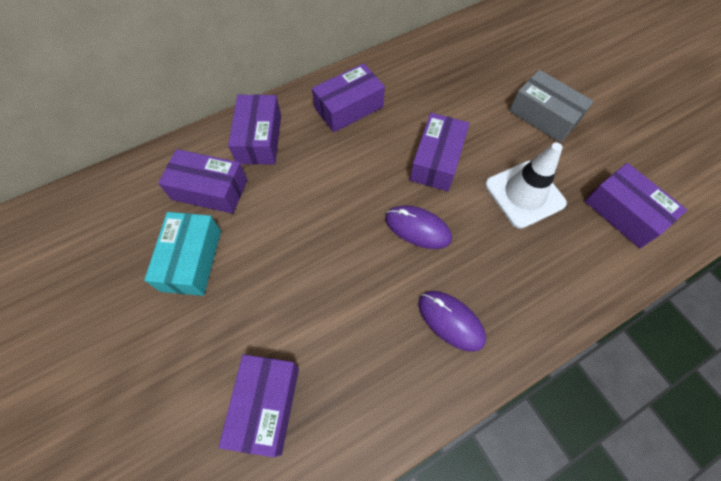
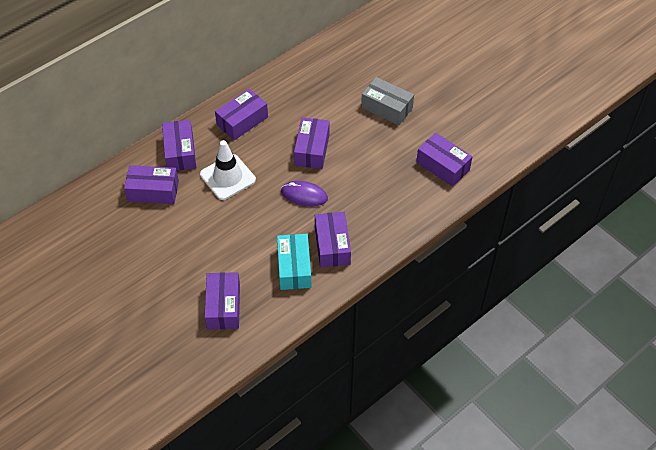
camera: 10 degrees left, 10 degrees down
(191, 260) = (153, 236): turquoise box -> turquoise box (294, 267)
(450, 321) = (332, 245): purple mouse -> purple box
(524, 194) = (375, 163): white traffic cone -> white traffic cone (227, 177)

